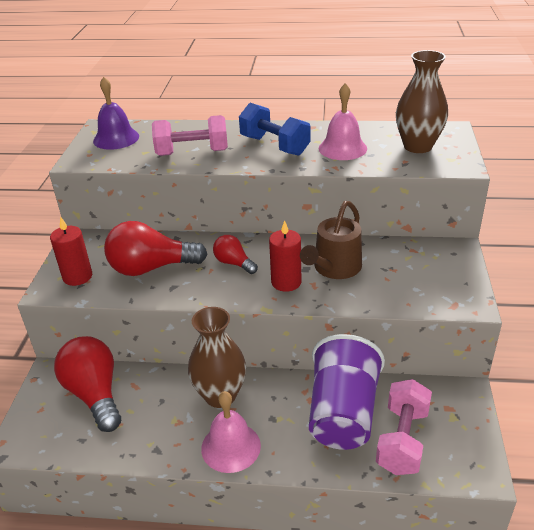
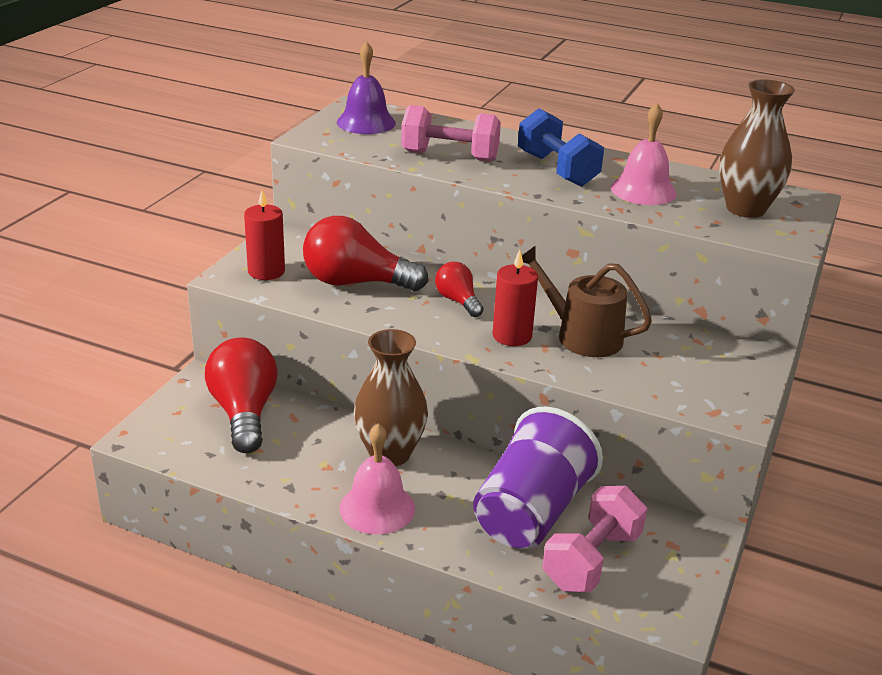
camera: 15 degrees right, 5 degrees down
(334, 268) = (582, 336): brown watering can -> brown watering can turned 75 degrees clockwise

